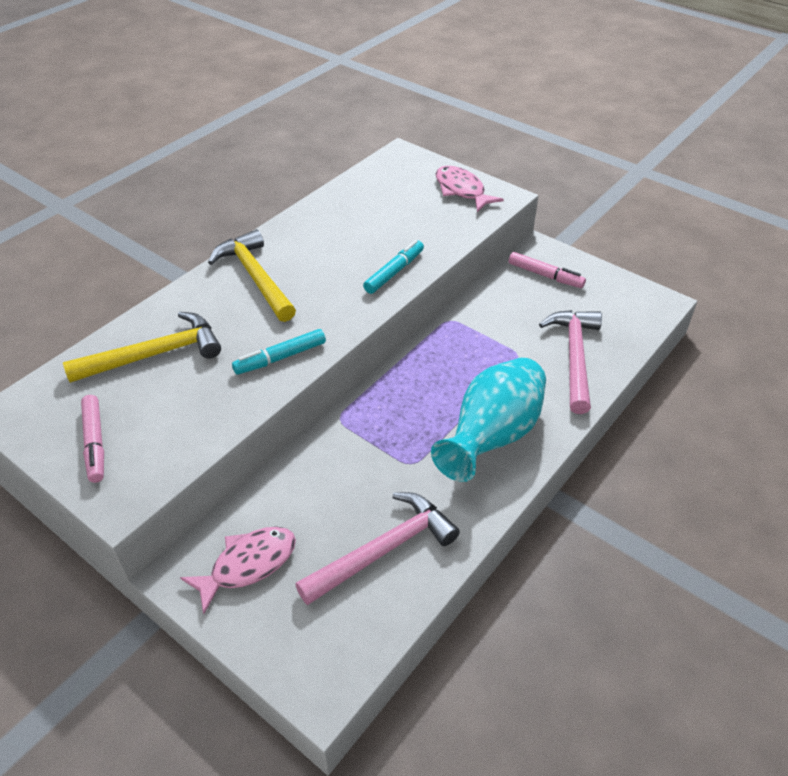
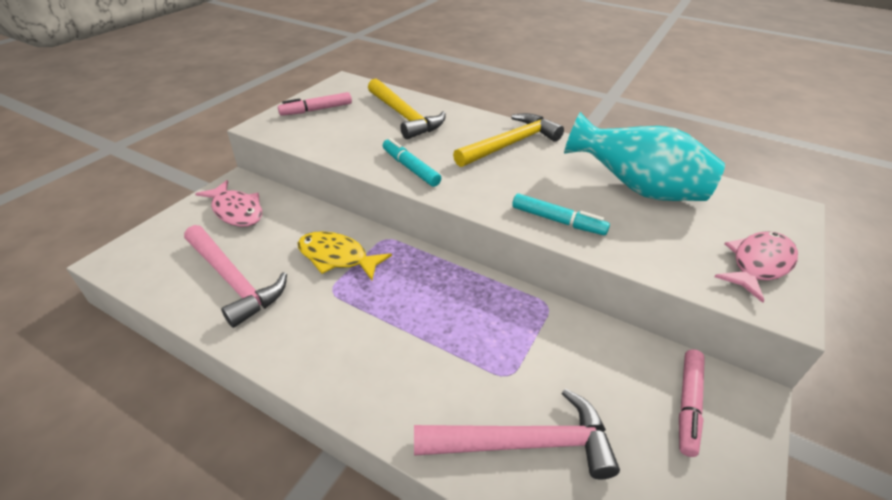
camera: 80 degrees right, 5 degrees down
(362, 459) = (337, 257): none -> yellow fish
(492, 437) = (368, 353): turquoise vase -> turquoise vase (636, 189)

